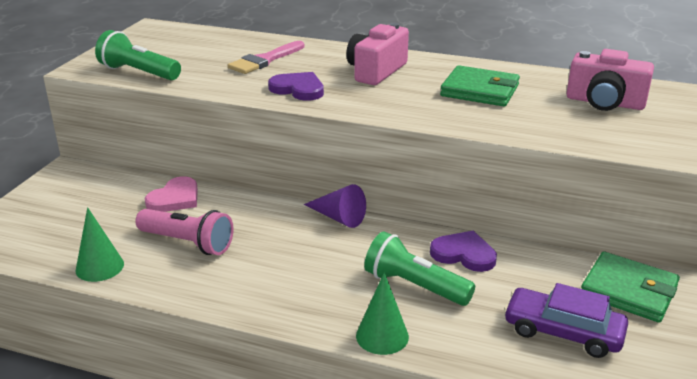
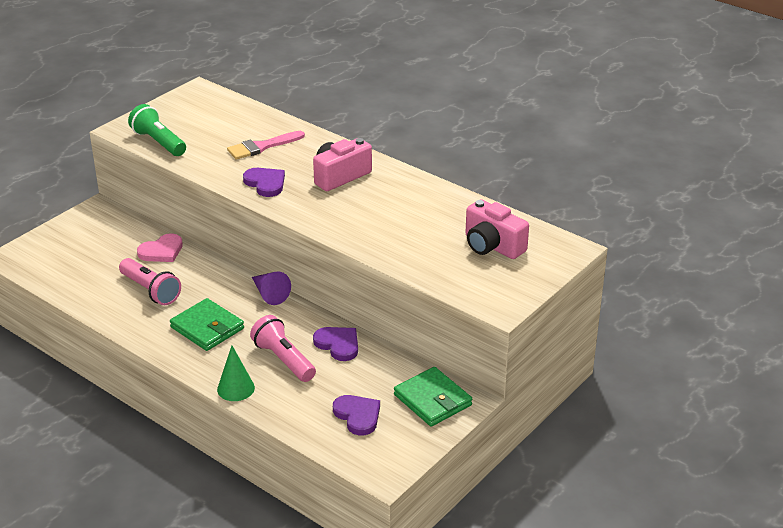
camera: 20 degrees right, 5 degrees up
(99, 267) = (84, 296): green cone -> none
(414, 286) = (284, 360): green flashlight -> pink flashlight
(480, 91) = (404, 213): green wallet -> green wallet (207, 328)
(563, 332) = (358, 416): purple car -> purple heart

